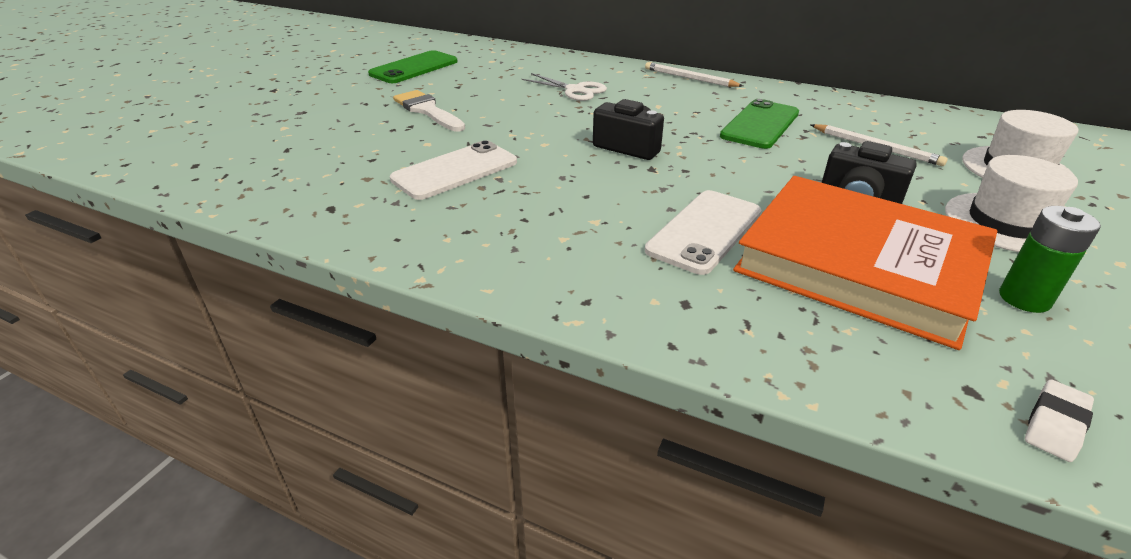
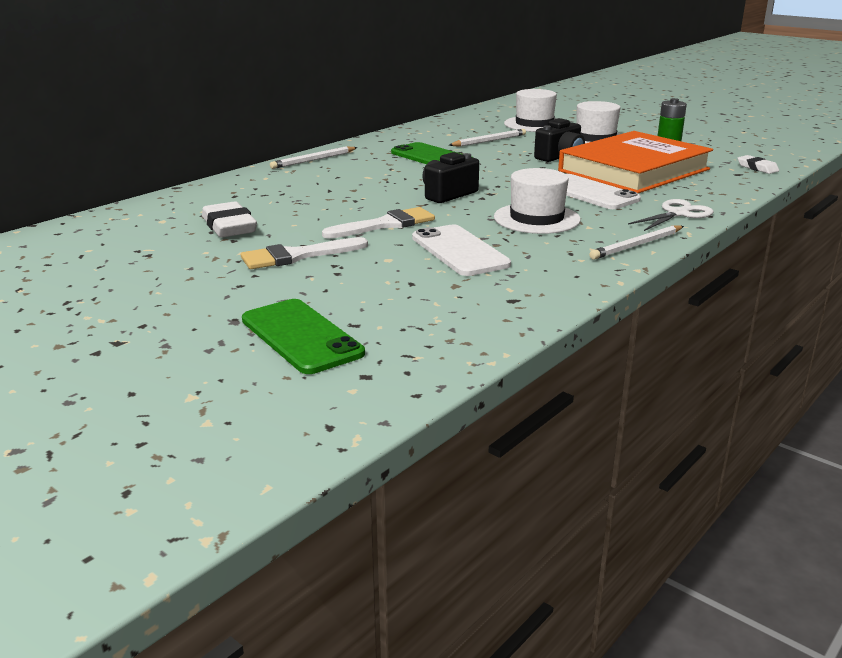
camera: 75 degrees left, 10 degrees down
(414, 68) = (136, 257): green phone -> green phone (301, 336)
(487, 80) = (229, 226): none -> white eraser
(505, 276) = (637, 245): none -> white pencil
(517, 131) = (385, 224): none -> white brush
(575, 90) = (301, 197): white scissors -> white scissors (678, 214)
(575, 202) = (536, 218): none -> white hat

